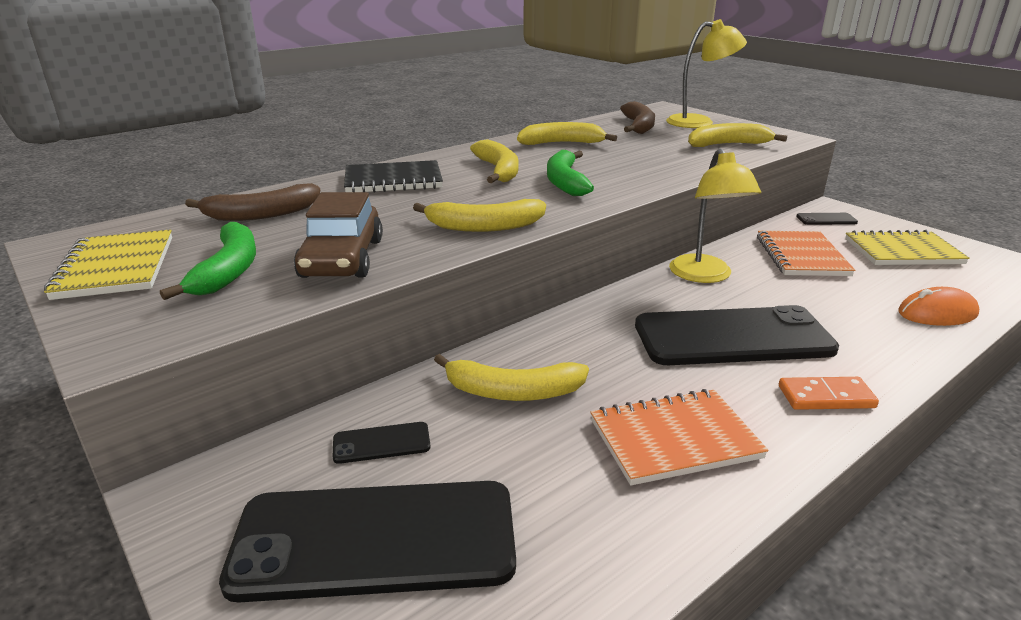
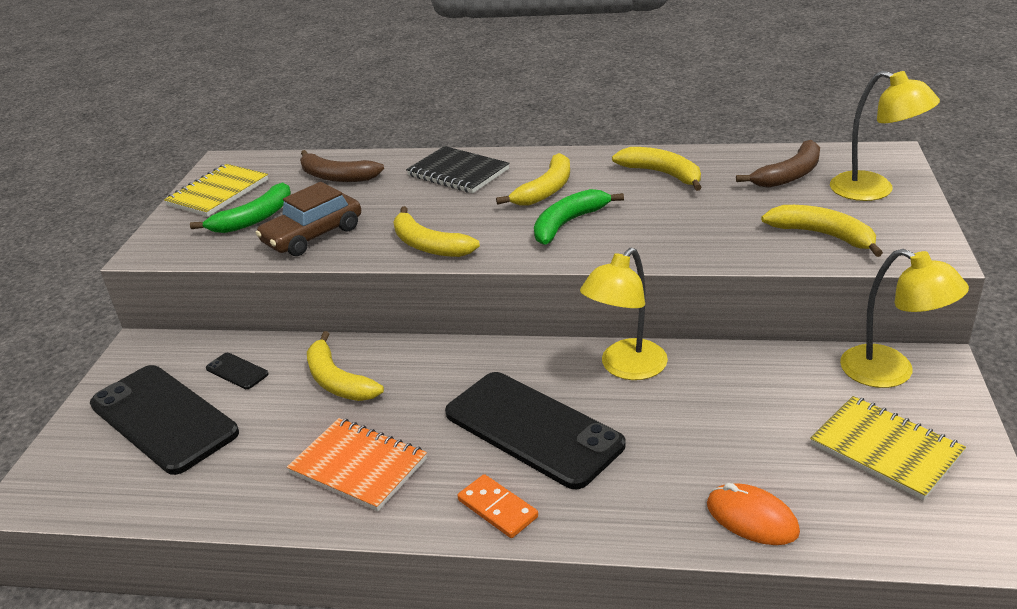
camera: 50 degrees right, 5 degrees up
(801, 256) = (759, 396): orange notebook -> none
(826, 219) = (891, 373): black phone -> yellow lamp

